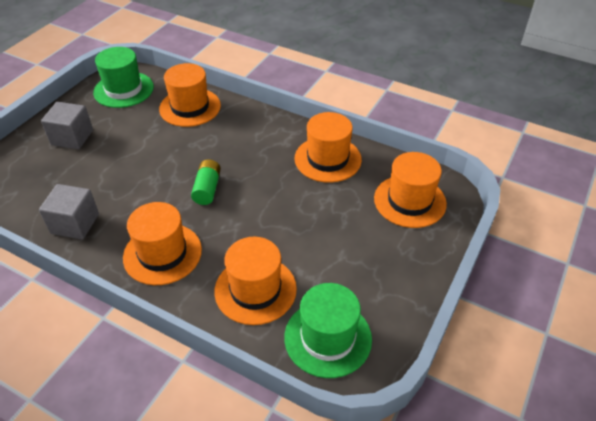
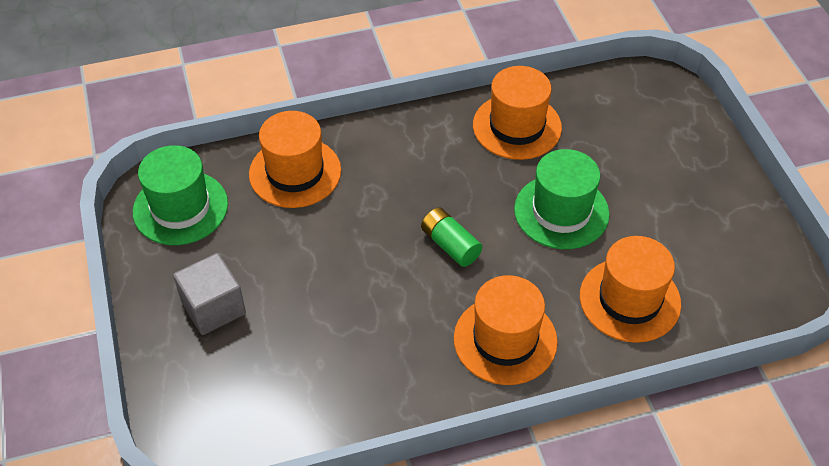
camera: 45 degrees left, 5 degrees up
(75, 224) = (374, 388): grey cube -> none
(328, 338) = (736, 288): green hat -> green hat (561, 211)
(409, 201) = (639, 115): orange hat -> none

